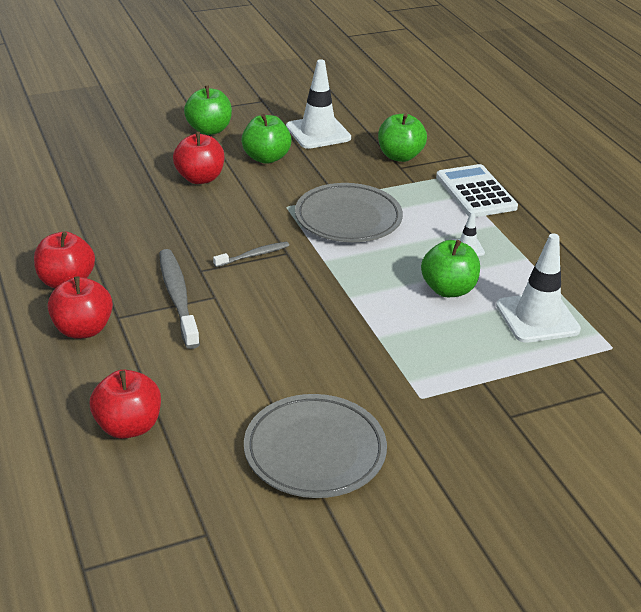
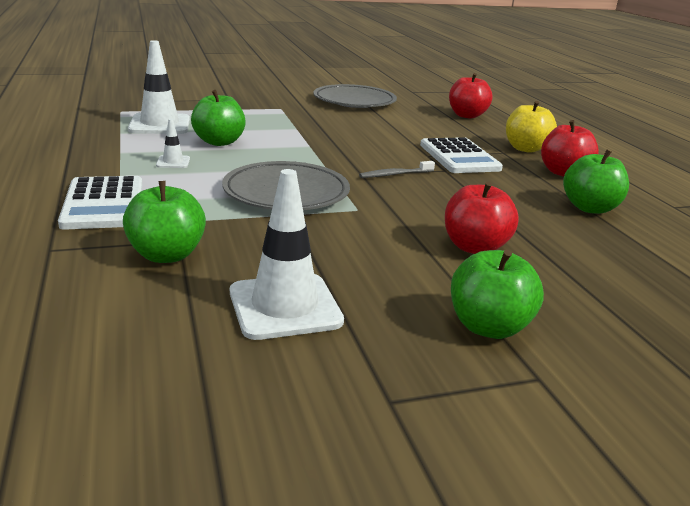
camera: 175 degrees left, 10 degrees down
(83, 329) = (525, 149): red apple -> yellow apple
(177, 297) = (459, 157): grey toothbrush -> white calculator
(266, 158) = (381, 268): green apple -> green apple (590, 208)

